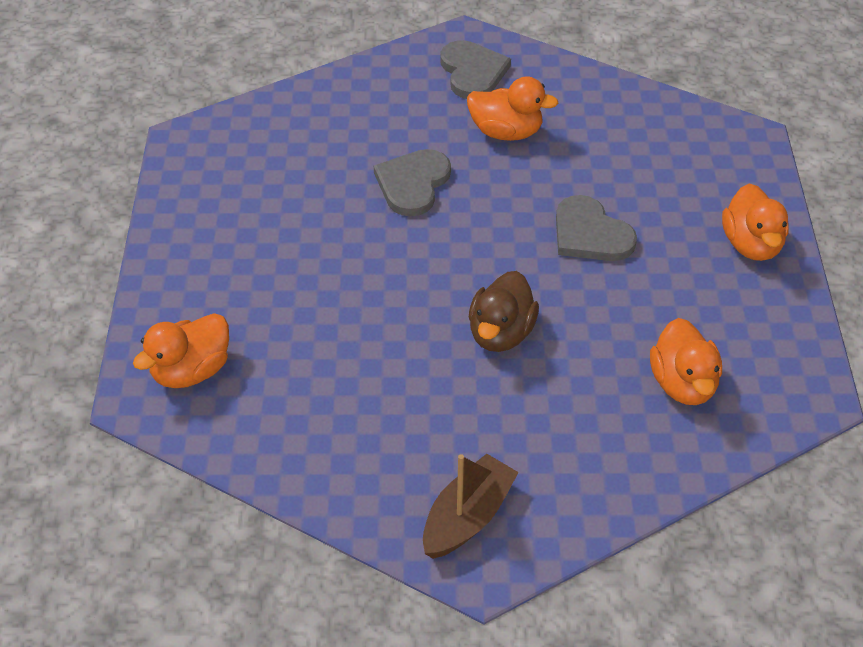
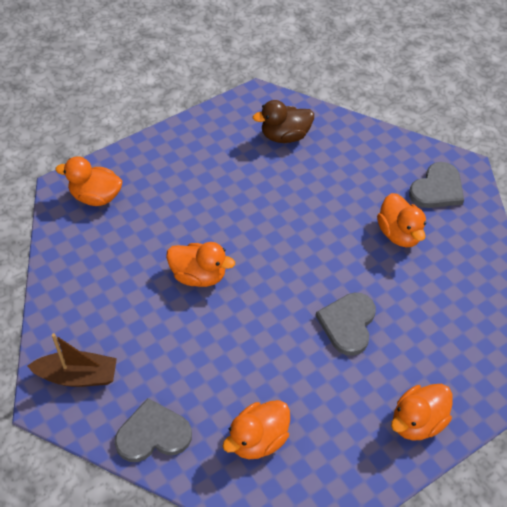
camera: 55 degrees right, 5 degrees up
(413, 184) = (312, 213): grey heart -> grey heart (153, 434)
(414, 328) = (199, 276): none -> orange duck
(501, 334) = (226, 320): brown duck -> brown duck (285, 136)

